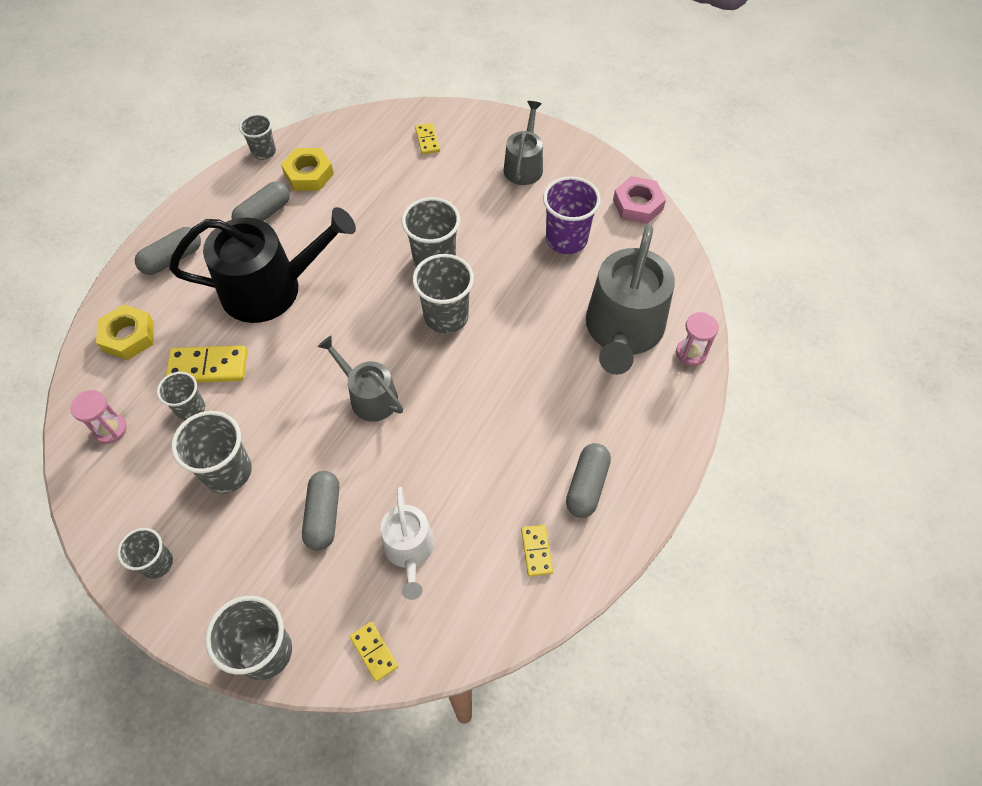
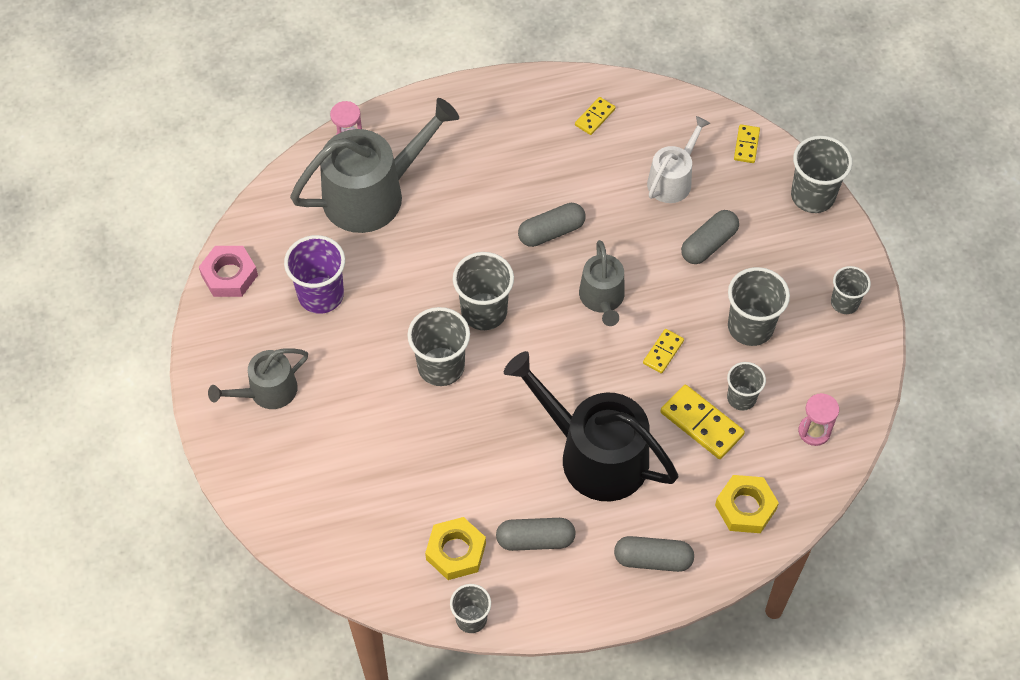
camera: 135 degrees left, 0 degrees up
(427, 140) = (314, 495): yellow domino -> yellow domino (663, 352)
(587, 486) = (521, 125): grey capsule -> grey capsule (551, 232)

